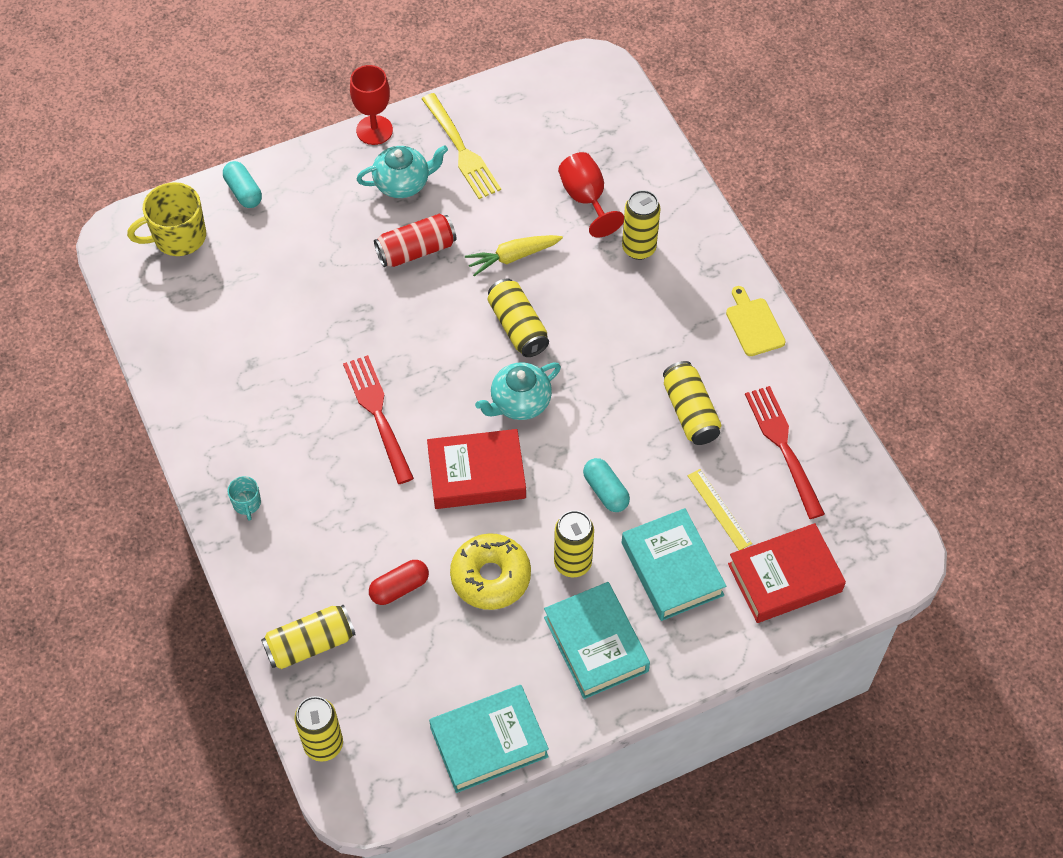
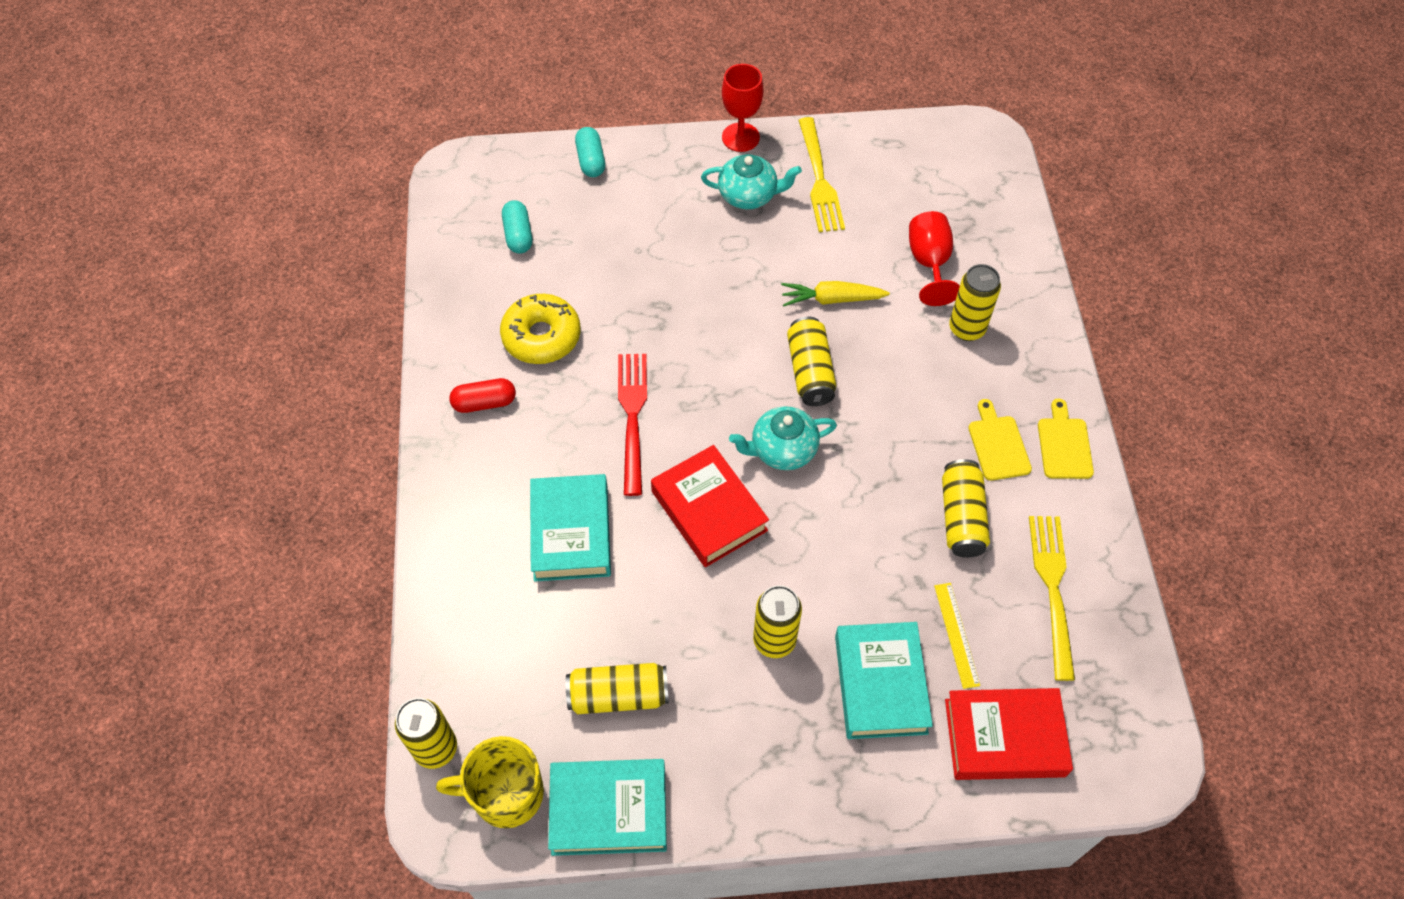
camera: 20 degrees right, 0 degrees up
(178, 237) = (511, 185): yellow mug -> yellow mug (505, 793)
(247, 504) = (466, 466): turquoise mug -> none
(310, 644) = (467, 634): yellow can -> yellow can (618, 695)
(399, 588) = (582, 605): red capsule -> red capsule (484, 403)
(416, 250) = (736, 264): red can -> none
(476, 474) = (709, 511): red book -> red book turned 45 degrees clockwise
(490, 577) = (681, 626): yellow donut -> yellow donut (541, 336)
(596, 644) = (766, 740): turquoise book -> turquoise book (571, 532)
(605, 491) = (839, 573): turquoise capsule -> turquoise capsule (518, 235)
(699, 341) = (998, 444): none -> yellow cutting board
(783, 447) = (1052, 589): red fork -> yellow fork

